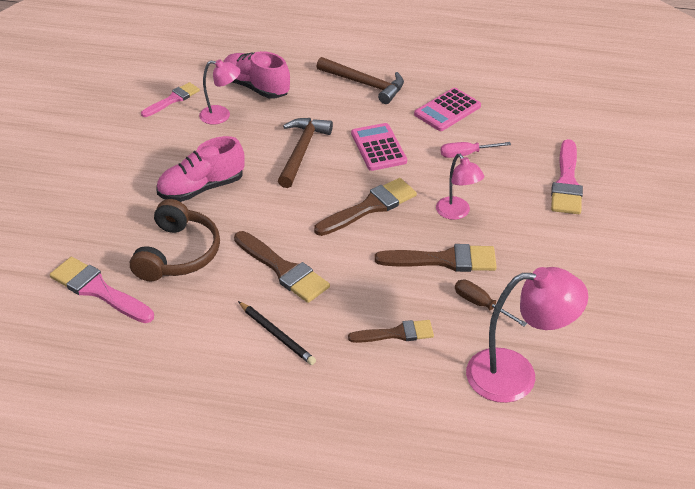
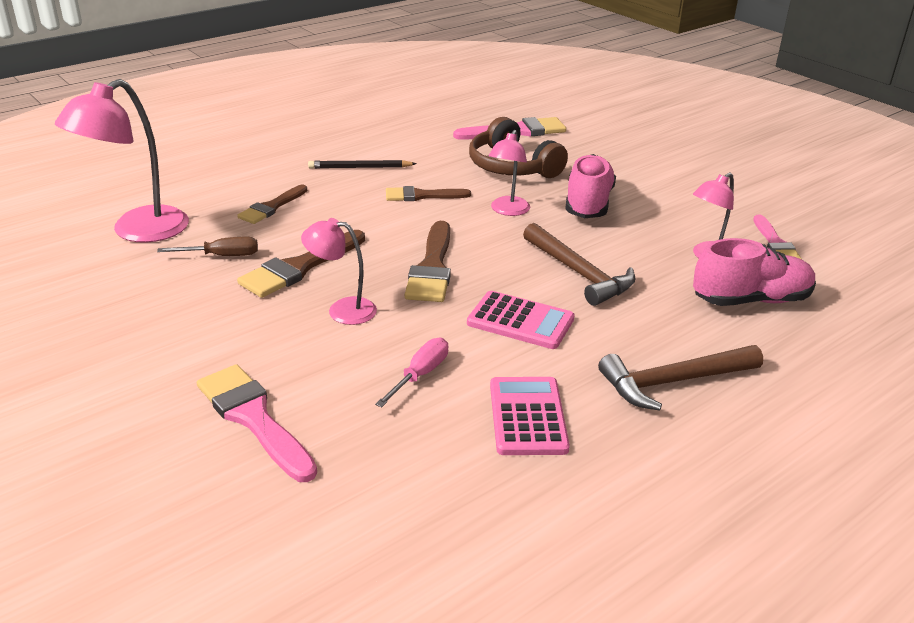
camera: 130 degrees right, 10 degrees down
(256, 217) = (507, 211): none -> pink lamp
(283, 270) = (422, 196): brown brush -> brown brush, size x0.66

